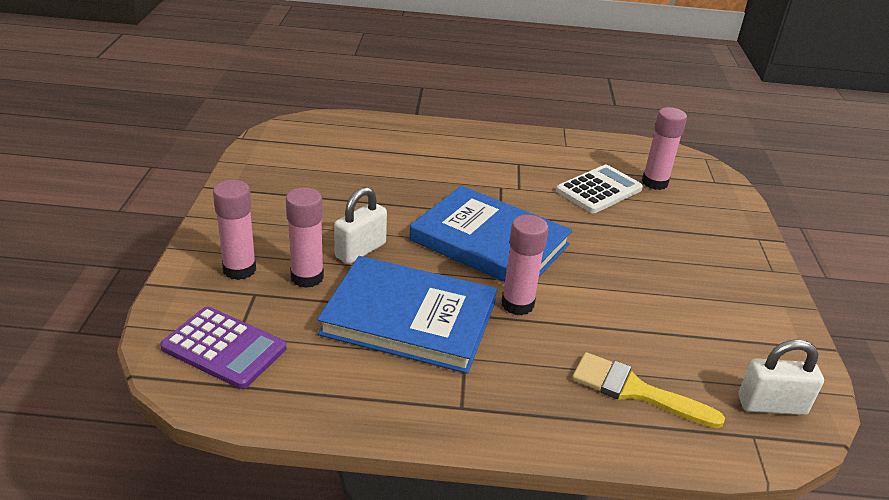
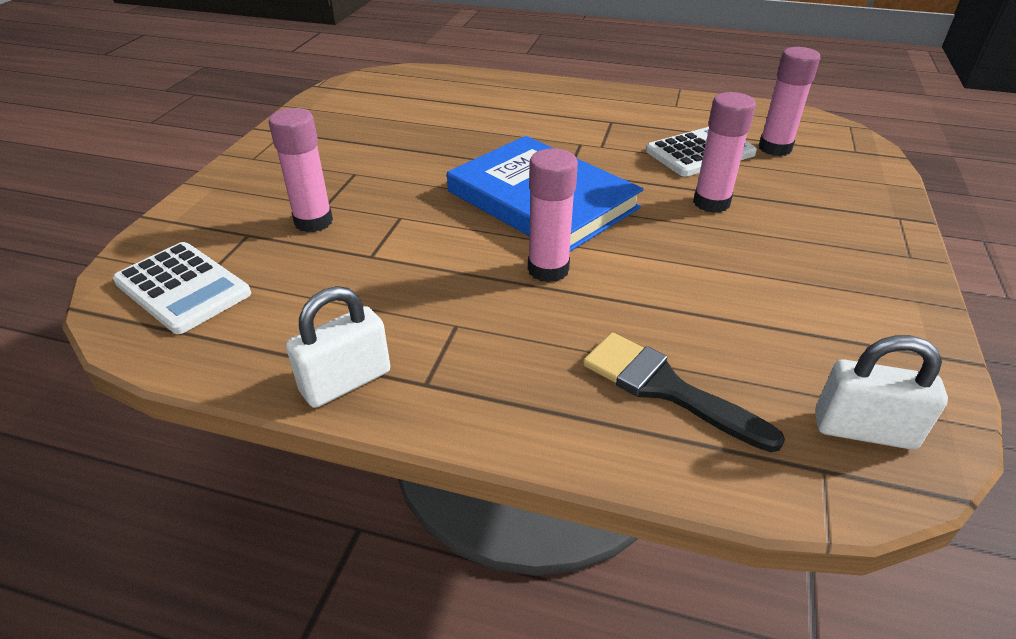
camera: 15 degrees right, 5 degrees up
(224, 348) = (182, 288): purple calculator -> white calculator
(239, 270) = (245, 209): pink glue stick -> pink glue stick (711, 203)
(360, 250) = (387, 198): white padlock -> white padlock (346, 382)
(409, 318) = (408, 274): blue book -> none
(634, 390) = (665, 388): yellow brush -> black brush

